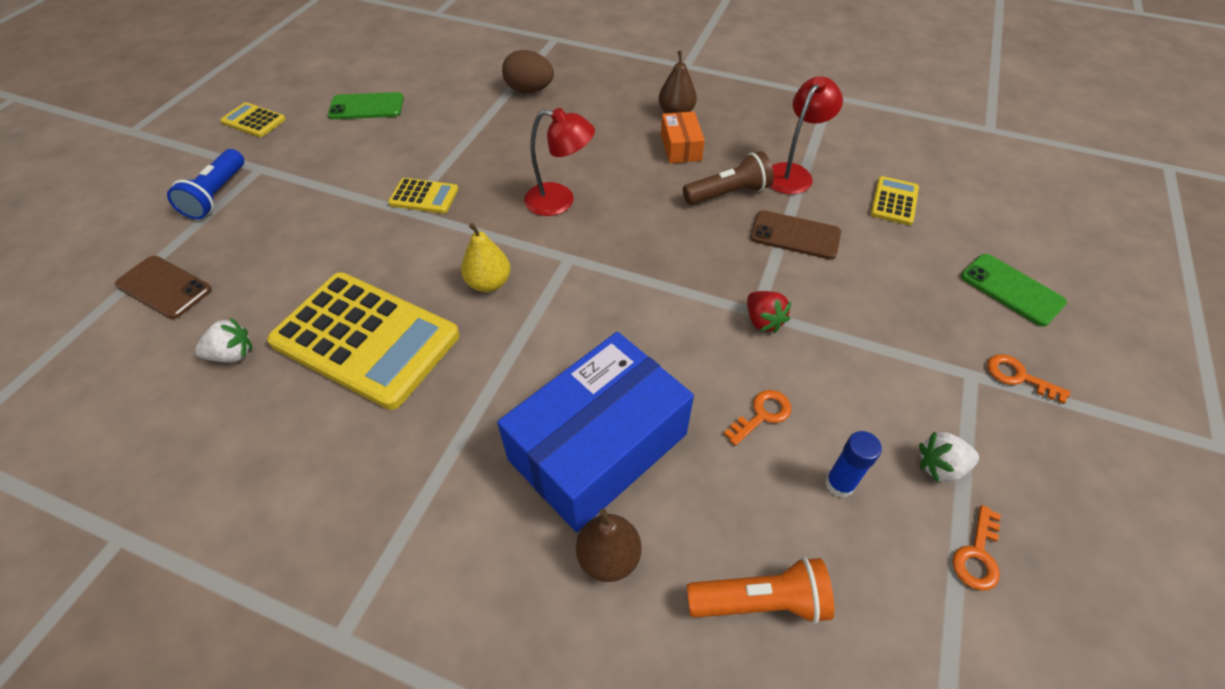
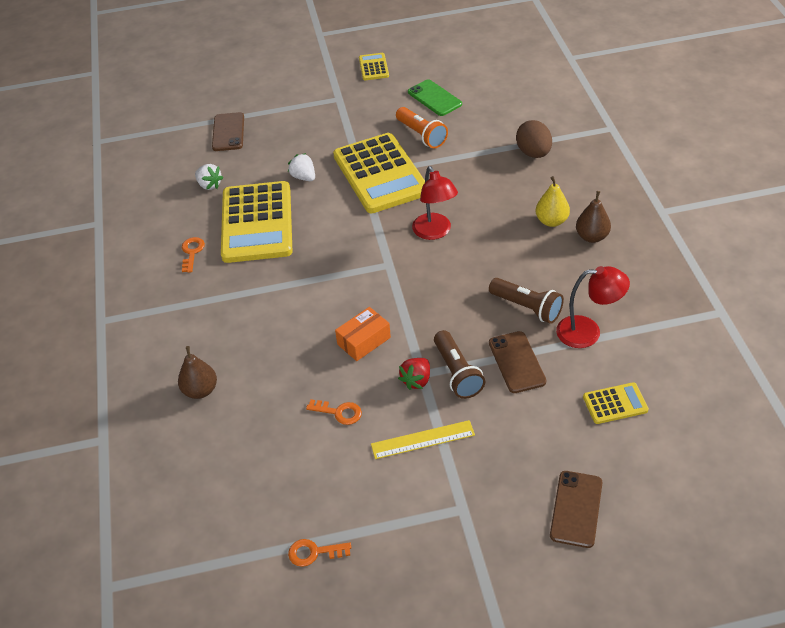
camera: 60 degrees right, 5 degrees down
(217, 195) = (303, 100): blue flashlight -> none
(424, 196) = (380, 174): yellow calculator -> yellow calculator, size x2.24
(489, 283) = (337, 243): yellow pear -> yellow pear (551, 221)
(598, 447) = (261, 352): blue box -> none
(680, 147) = (553, 259): orange box -> orange box (364, 341)
(760, 601) = (217, 463): orange flashlight -> orange flashlight (421, 135)
(777, 284) = (457, 373): none -> brown flashlight
(839, 484) = (316, 469): blue glue stick -> none
(854, 359) = (423, 440): none -> yellow ruler
(940, 467) = (367, 515): white strawberry -> white strawberry (303, 177)
(1011, 289) = (576, 509): green phone -> brown phone
(1018, 377) = (483, 536): orange key -> orange key (192, 252)

